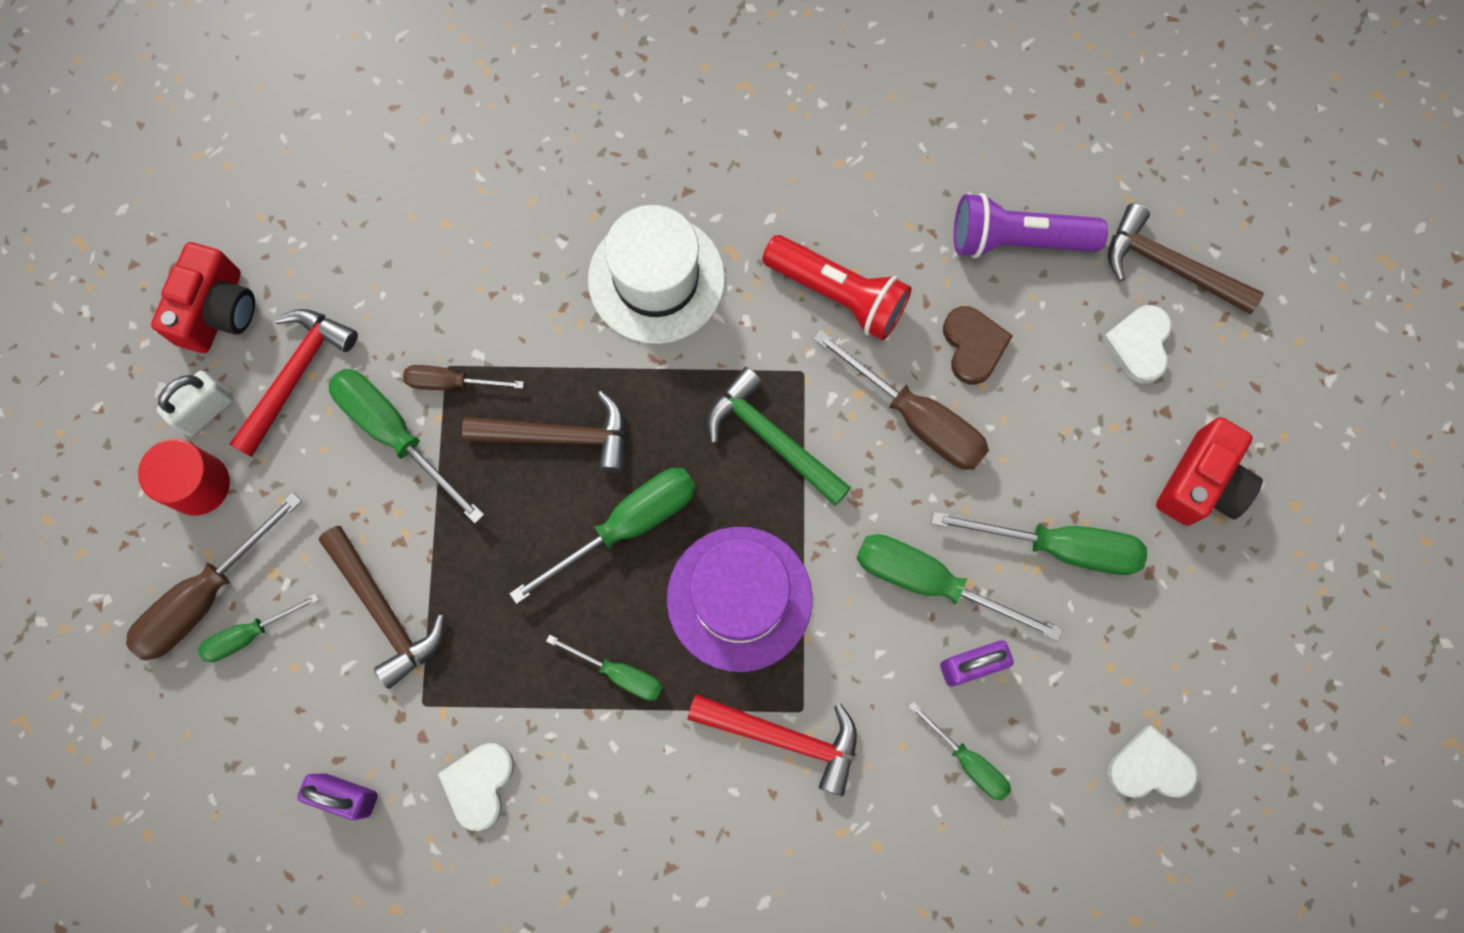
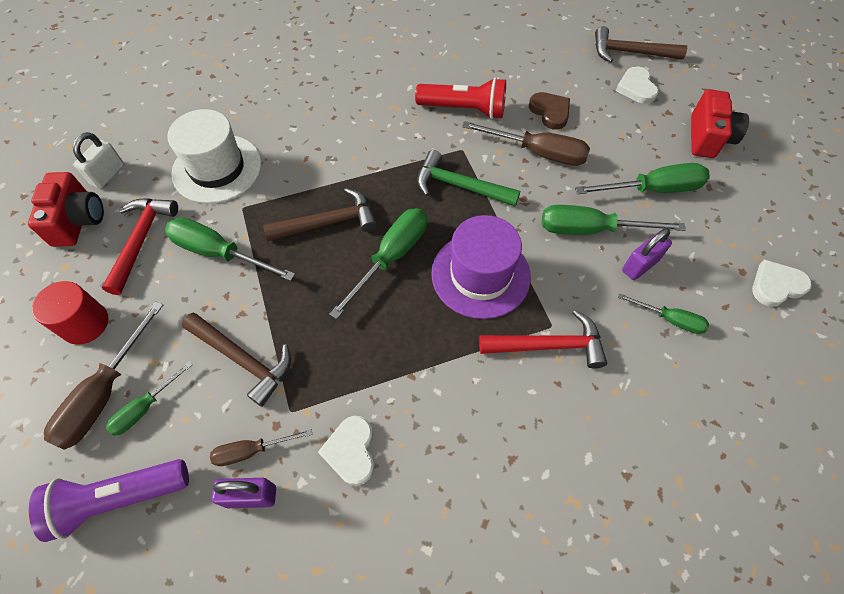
camera: 20 degrees left, 15 degrees down
(206, 410) = (81, 278): white padlock -> white padlock (108, 175)
(451, 382) = (248, 215): brown screwdriver -> brown screwdriver (252, 450)
(619, 673) = (422, 344): green screwdriver -> none
(656, 279) = (357, 130): white hat -> white hat (217, 168)
(1017, 240) = (546, 62): purple flashlight -> purple flashlight (119, 498)

